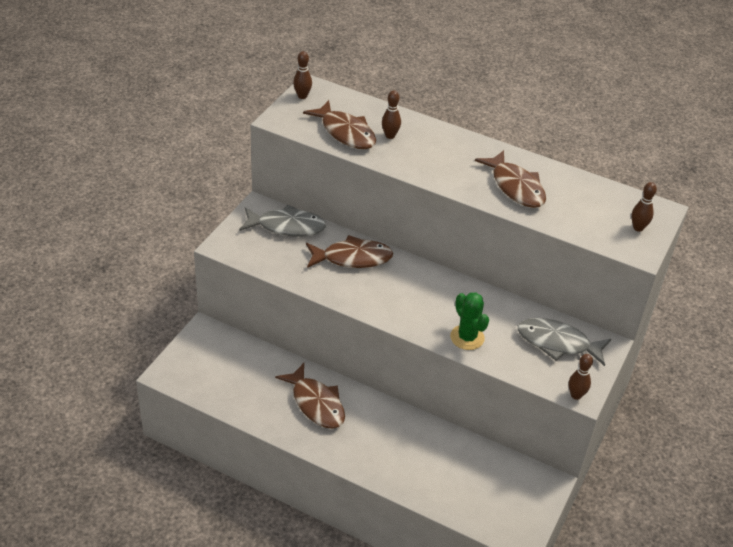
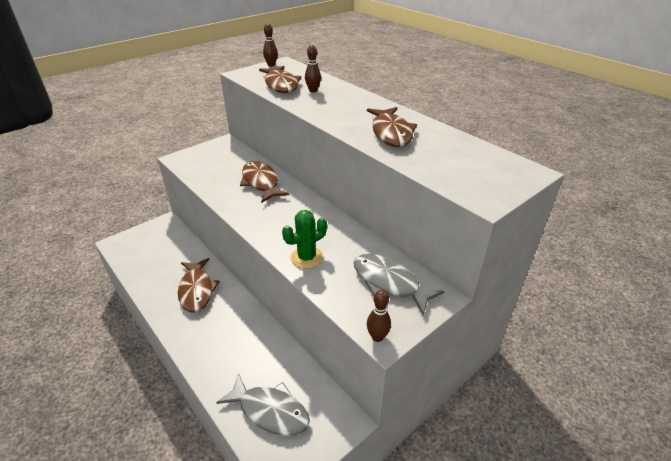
camera: 25 degrees right, 5 degrees down
(287, 226) = (232, 156): grey fish -> grey fish (270, 411)
(352, 258) = (261, 182): brown fish -> brown fish turned 135 degrees counterclockwise
(467, 337) = (306, 258): green cactus -> green cactus turned 60 degrees clockwise
(638, 228) = (495, 180): brown bowling pin -> none

